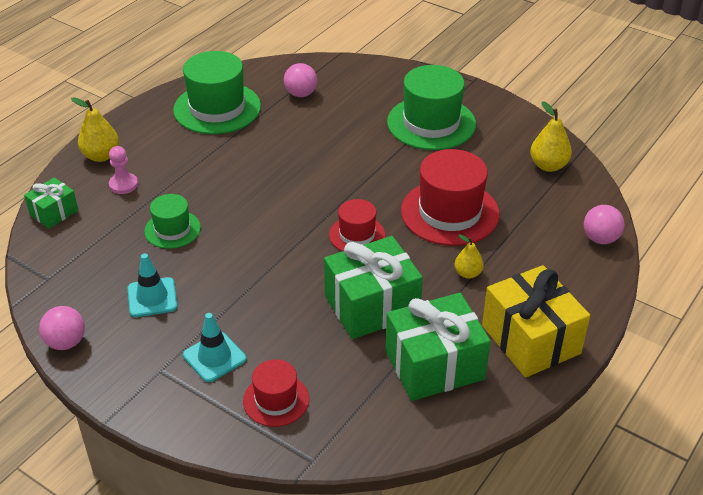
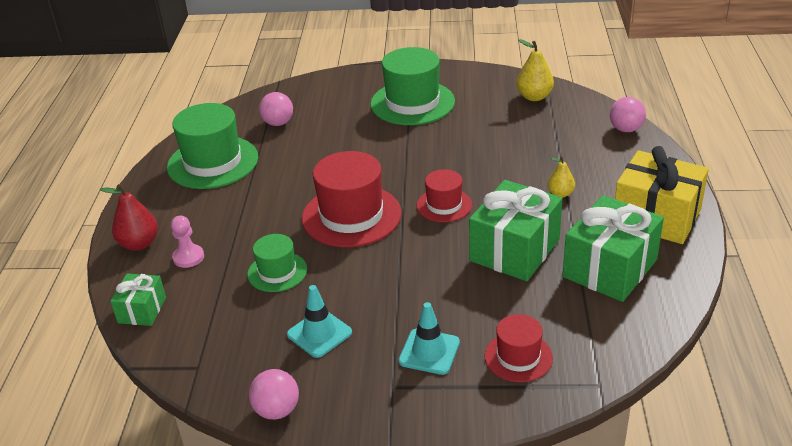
camera: 30 degrees left, 5 degrees down
(101, 156) = (139, 244): yellow pear -> red pear
(450, 212) = (498, 158): red hat -> red hat (351, 216)

